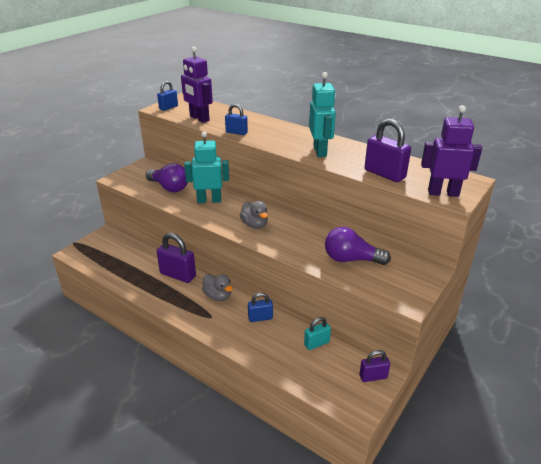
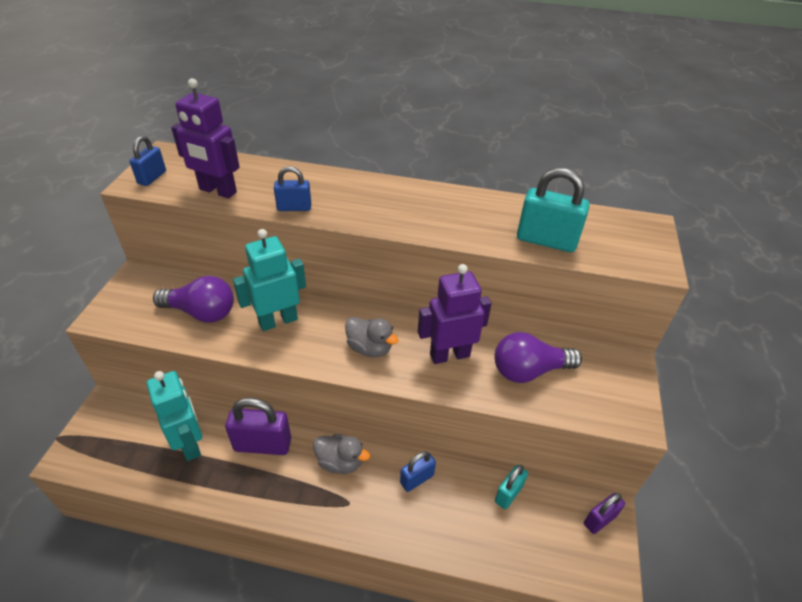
camera: 25 degrees left, 10 degrees up
(320, 151) = (437, 218): turquoise robot -> turquoise robot (190, 443)
(384, 174) = (546, 241): purple padlock -> turquoise padlock
(443, 193) = (635, 256): purple robot -> purple robot (449, 355)

